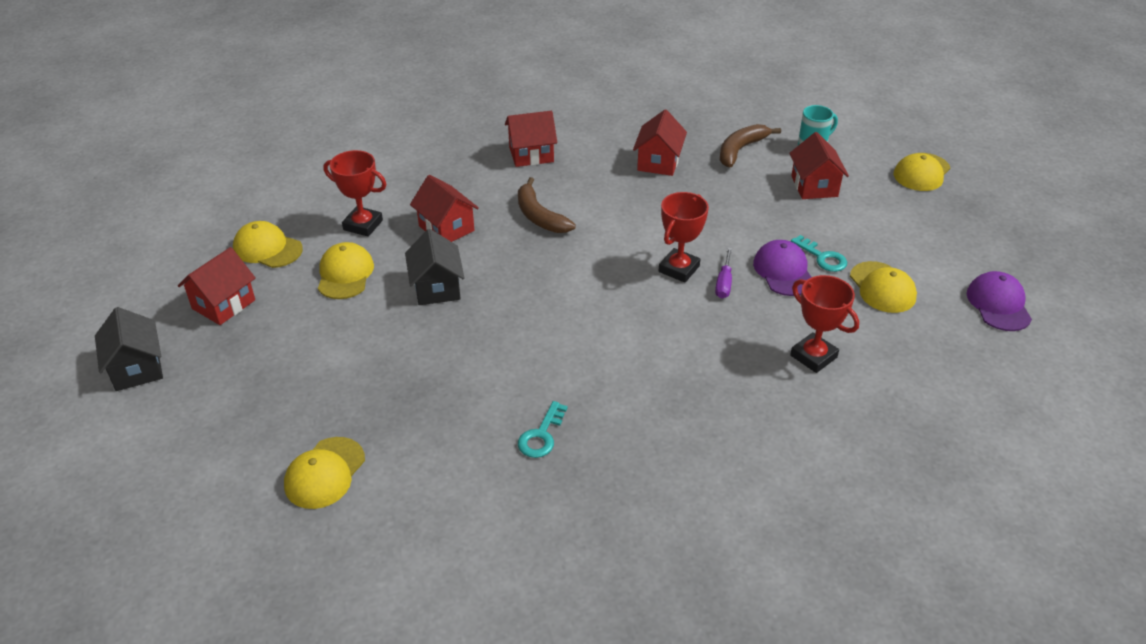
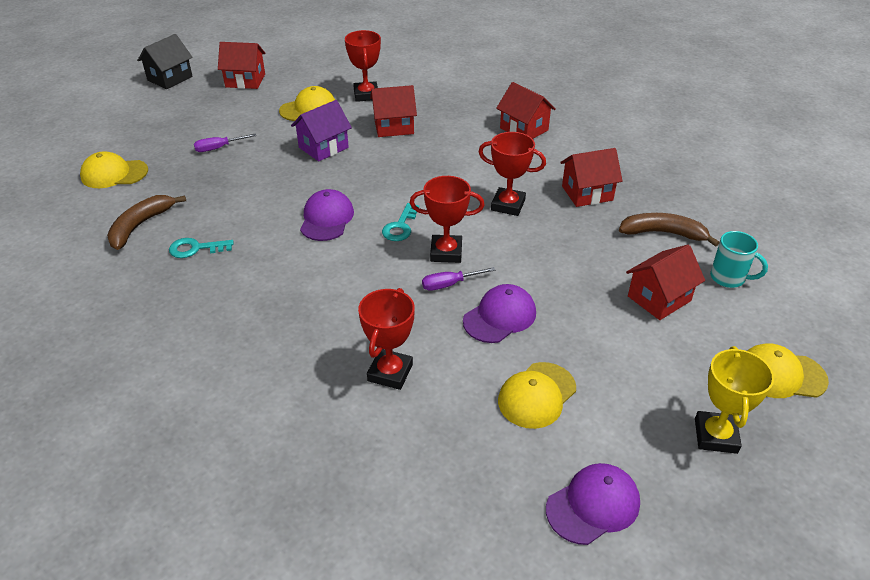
camera: 60 degrees right, 0 degrees up
(267, 248) = (310, 73): yellow cap -> none
(357, 368) = (218, 148): none -> purple screwdriver
(437, 288) = (323, 147): black house -> purple house
(446, 228) = (394, 127): red house -> red house turned 60 degrees clockwise
(539, 216) = (448, 160): brown banana -> brown banana (140, 225)
(567, 325) = (327, 219): none -> purple cap
(639, 209) = (508, 205): none -> red trophy
(823, 257) = (546, 337): turquoise key -> turquoise key (400, 227)
(962, 225) = (715, 436): none -> yellow trophy

